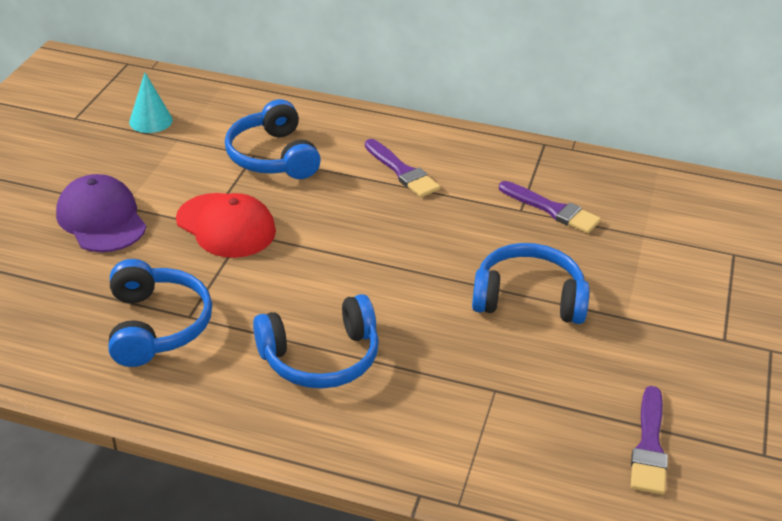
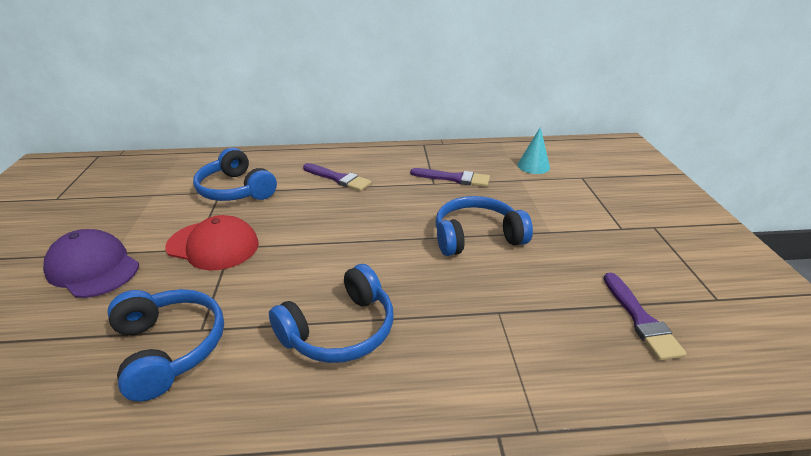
camera: 20 degrees left, 5 degrees down
(151, 121) = (126, 187): turquoise cone -> turquoise cone (533, 166)

